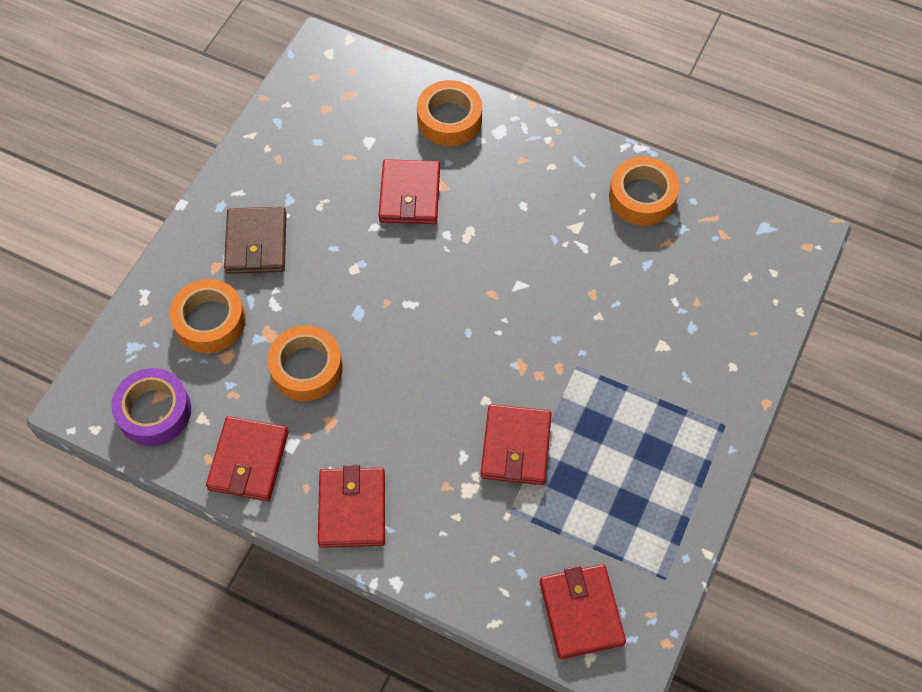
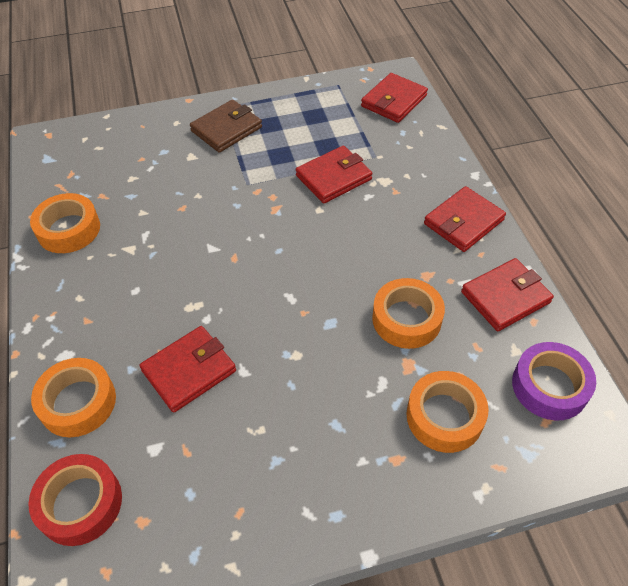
camera: 130 degrees left, 10 degrees down
(256, 243) = (343, 447): brown wallet -> brown wallet (226, 129)
(370, 85) = (80, 503): none -> red tape

